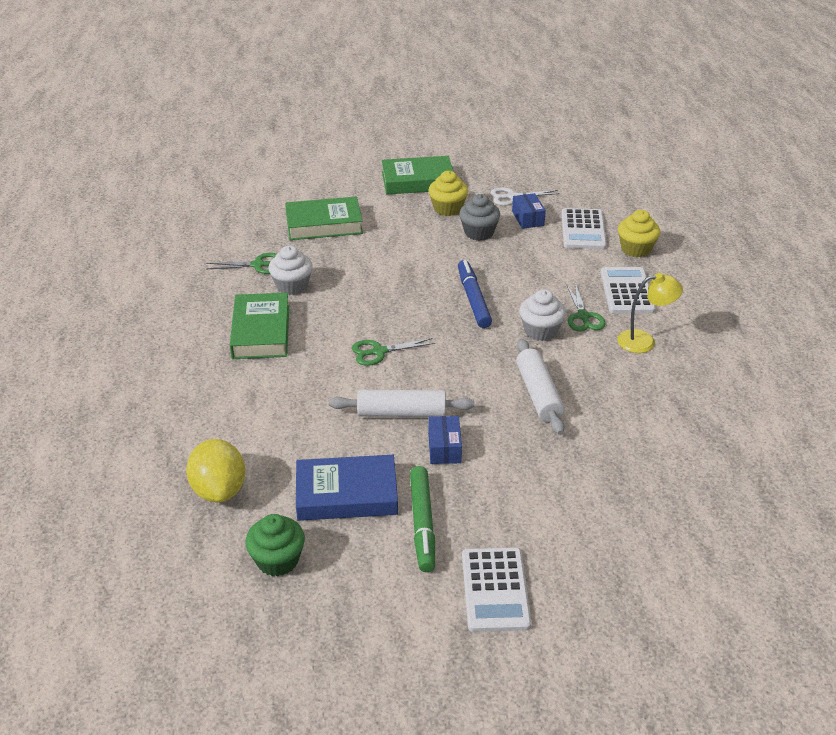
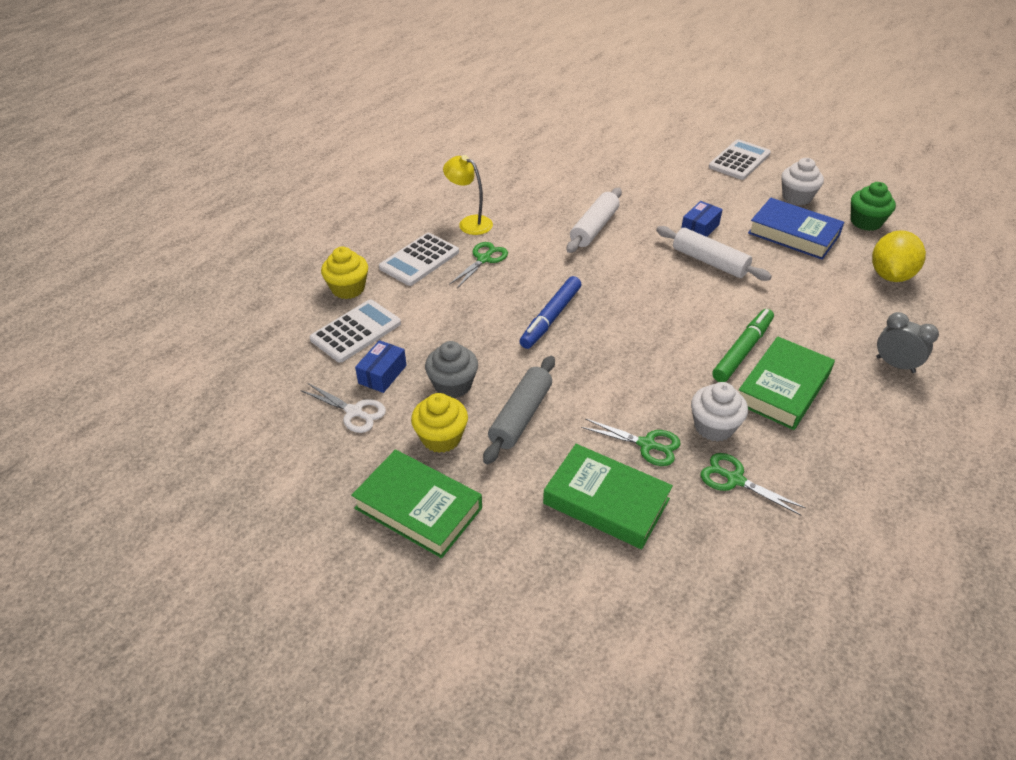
camera: 140 degrees left, 5 degrees up
(181, 392) = (895, 365): none -> grey clock
(379, 352) = (684, 314): green scissors -> green scissors (647, 445)
(417, 237) = (521, 416): none -> grey rolling pin
(422, 524) = (754, 200): green marker -> green marker (742, 350)
(540, 331) = (532, 265): white cupcake -> white cupcake (797, 197)

